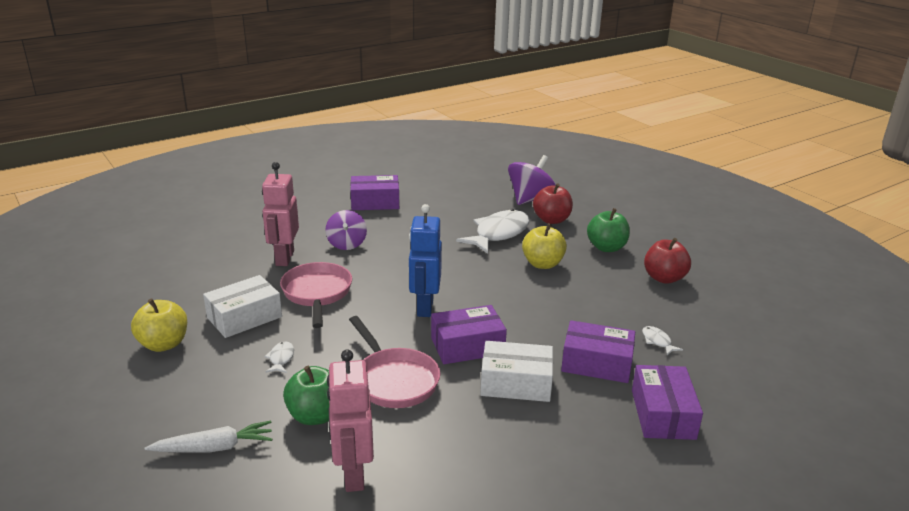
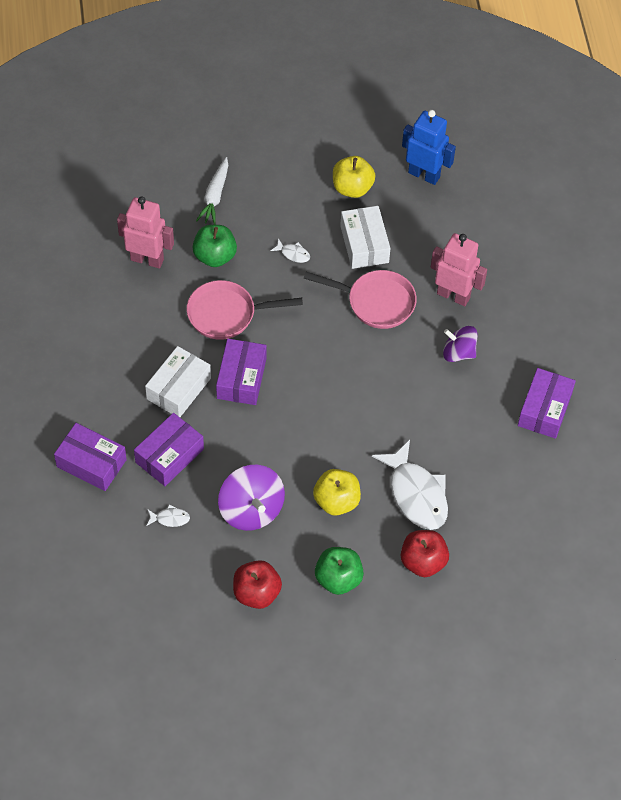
camera: 115 degrees right, 30 degrees up
(424, 307) = (313, 372): blue robot -> blue robot (424, 174)
(530, 199) = (484, 569): purple spinning top -> purple spinning top (251, 509)

